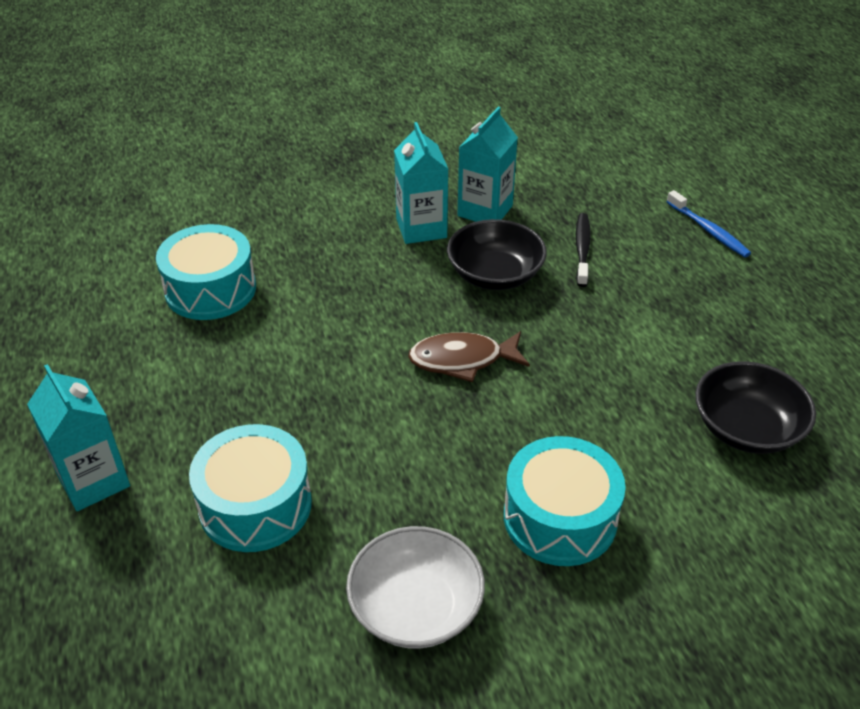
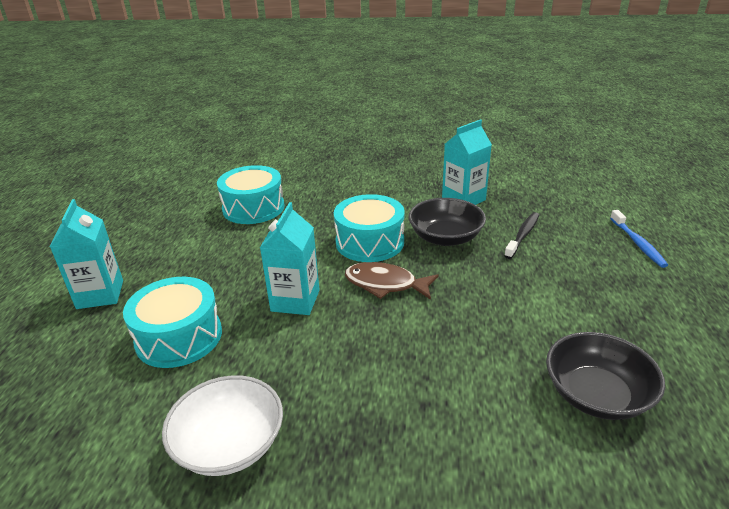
camera: 25 degrees right, 10 degrees down
(421, 228) = (411, 201): turquoise carton -> turquoise carton (295, 301)
(560, 518) = (387, 415): turquoise drum -> turquoise drum (370, 242)

